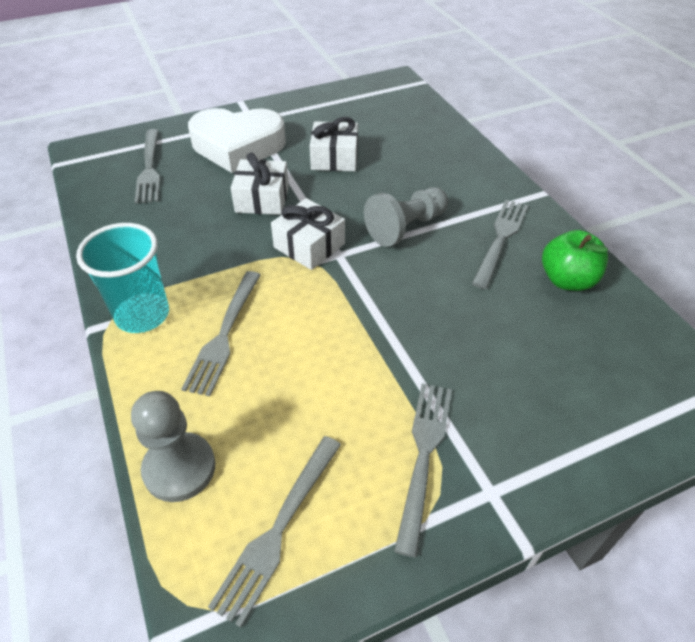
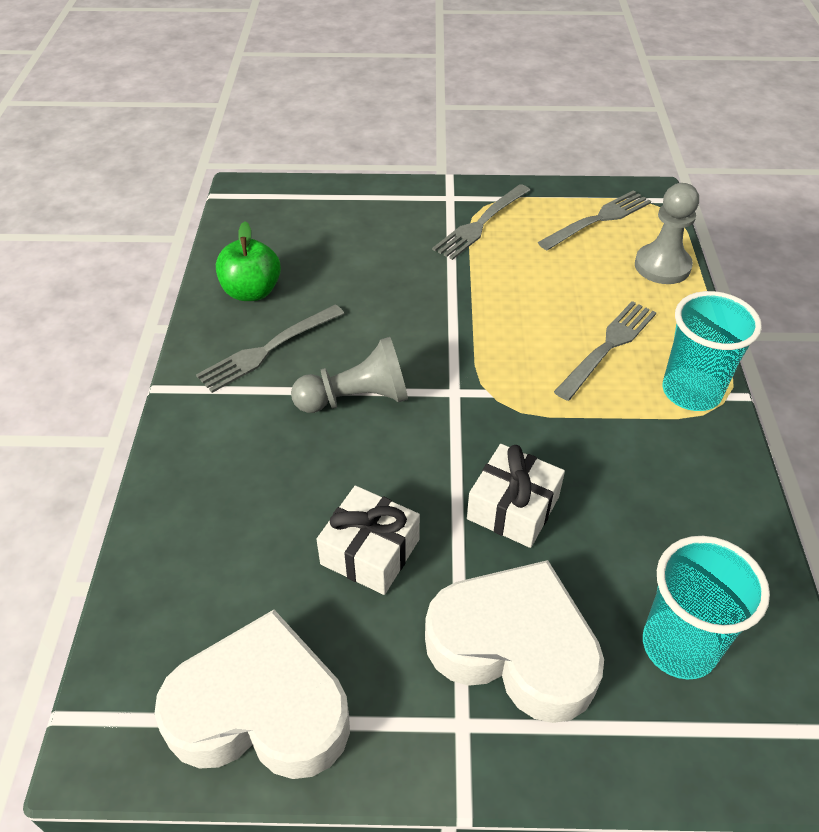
camera: 155 degrees left, 0 degrees up
(149, 168) = (679, 646): grey fork -> turquoise cup
(309, 245) = (482, 413): white gift -> none
(343, 102) = (260, 709): none -> white heart

